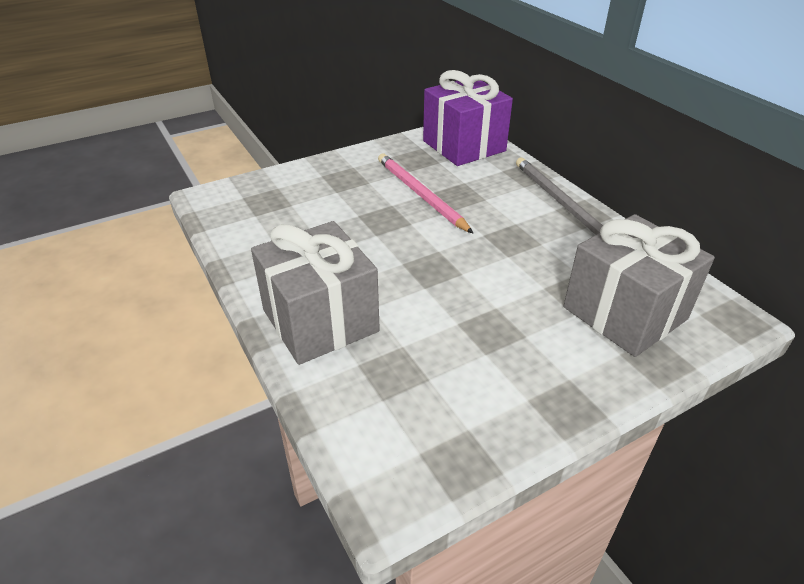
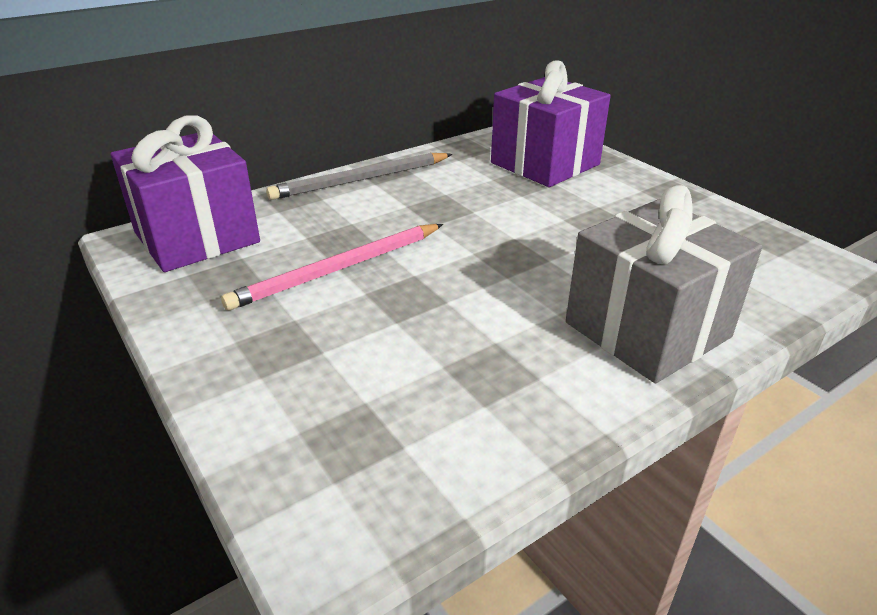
camera: 95 degrees left, 5 degrees down
(624, 313) = (545, 164): grey gift -> purple gift

